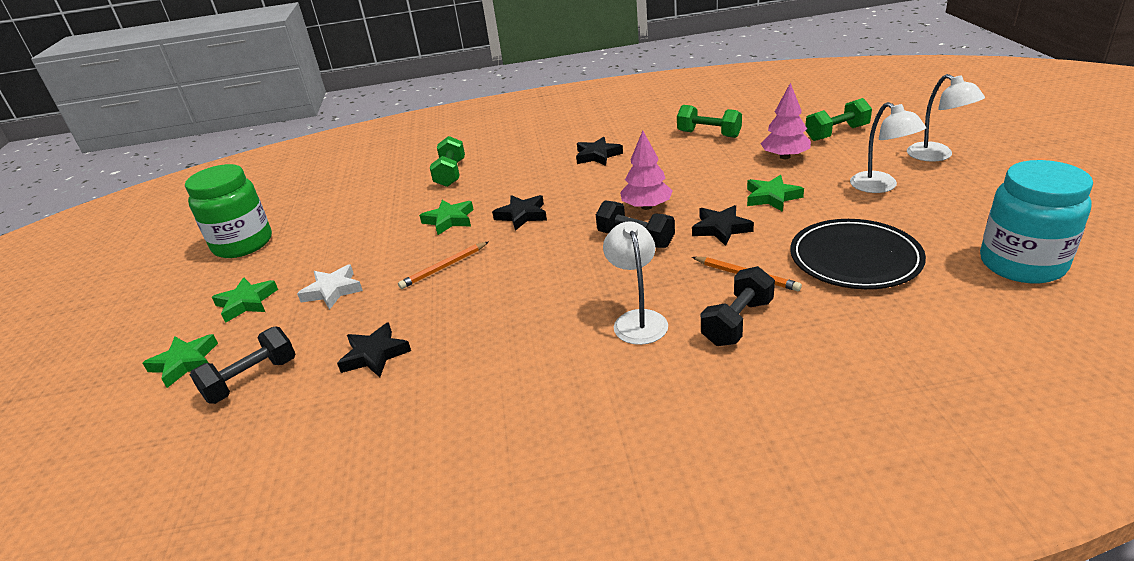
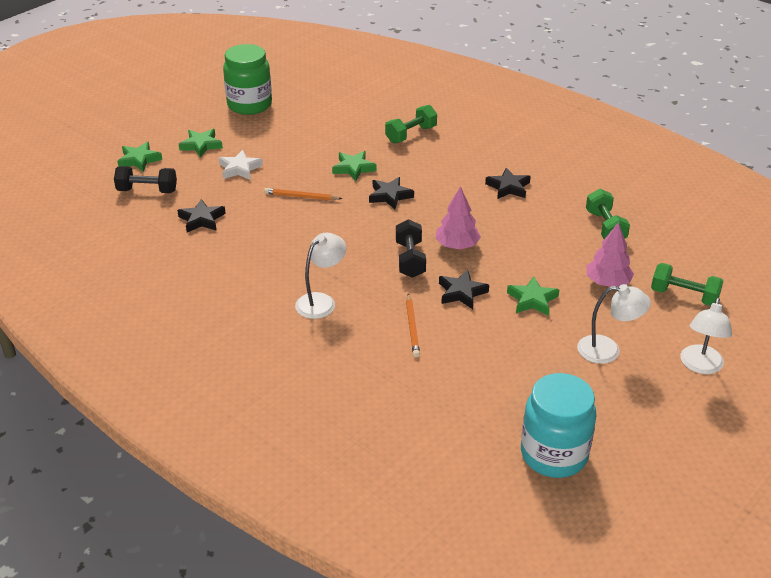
camera: 45 degrees right, 5 degrees up
(737, 322) = (356, 343): black dumbbell -> none
(855, 258) = (482, 370): black plate -> none
(880, 186) = (608, 350): white lamp -> white lamp turned 105 degrees counterclockwise

